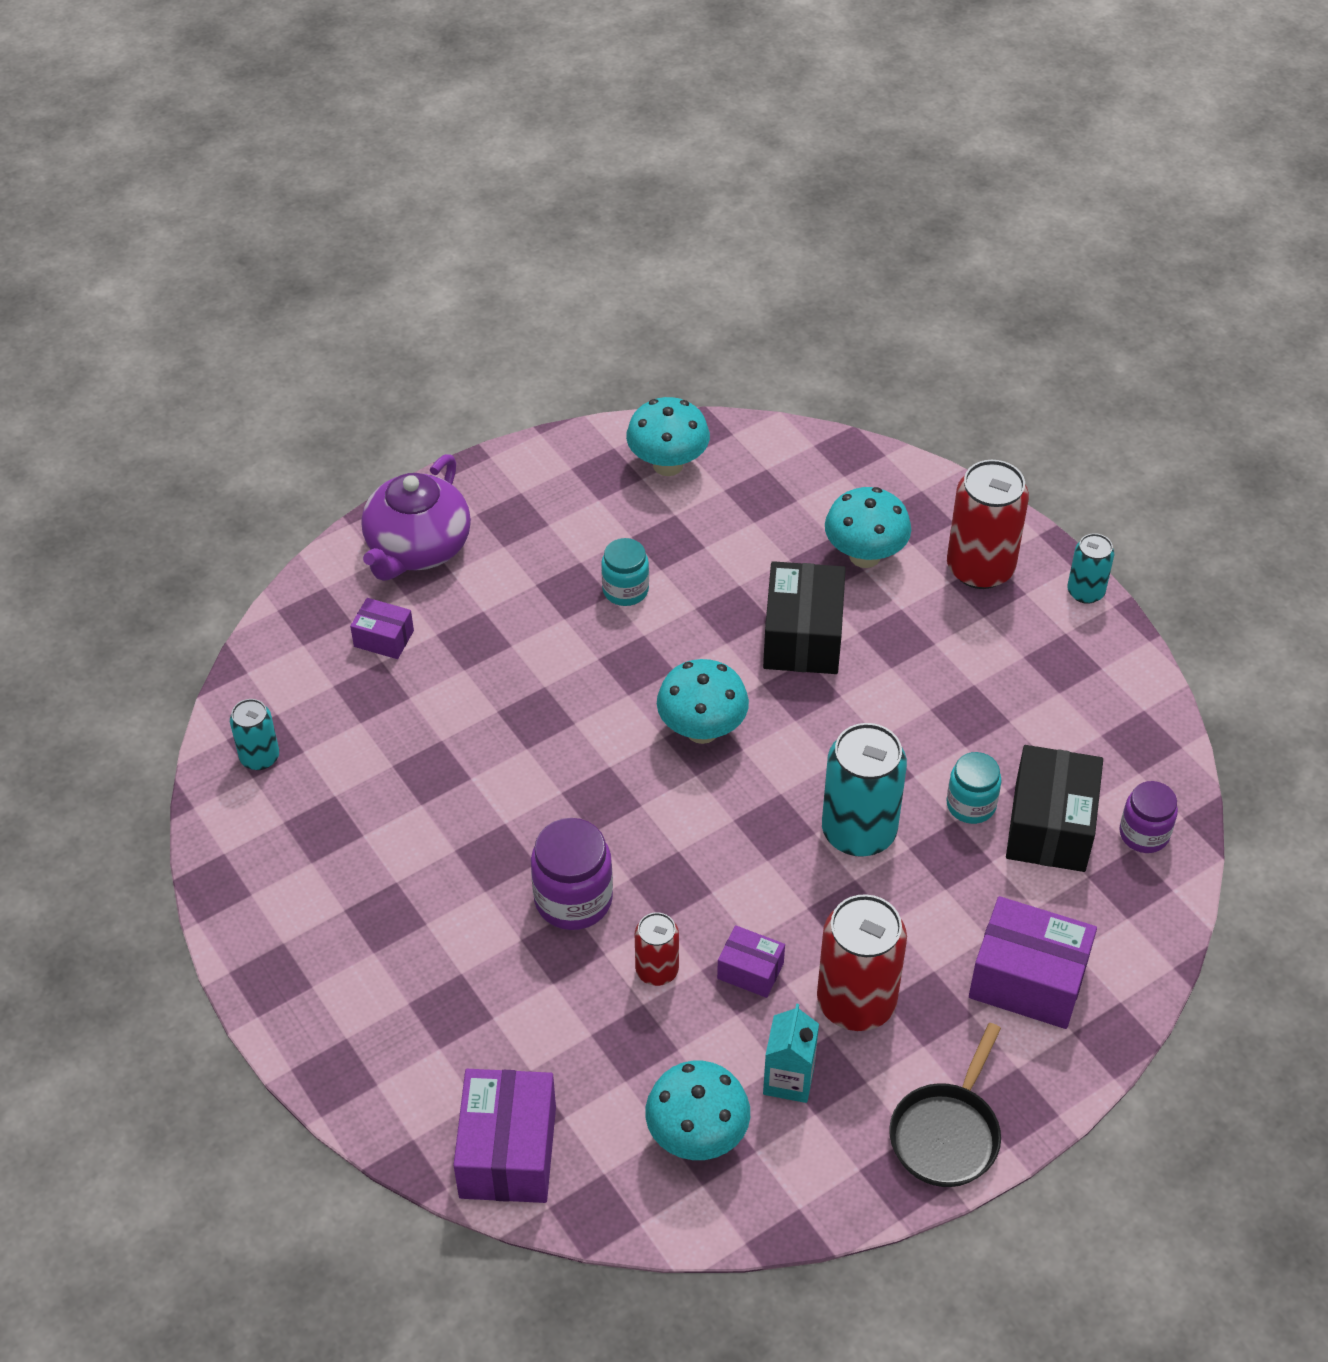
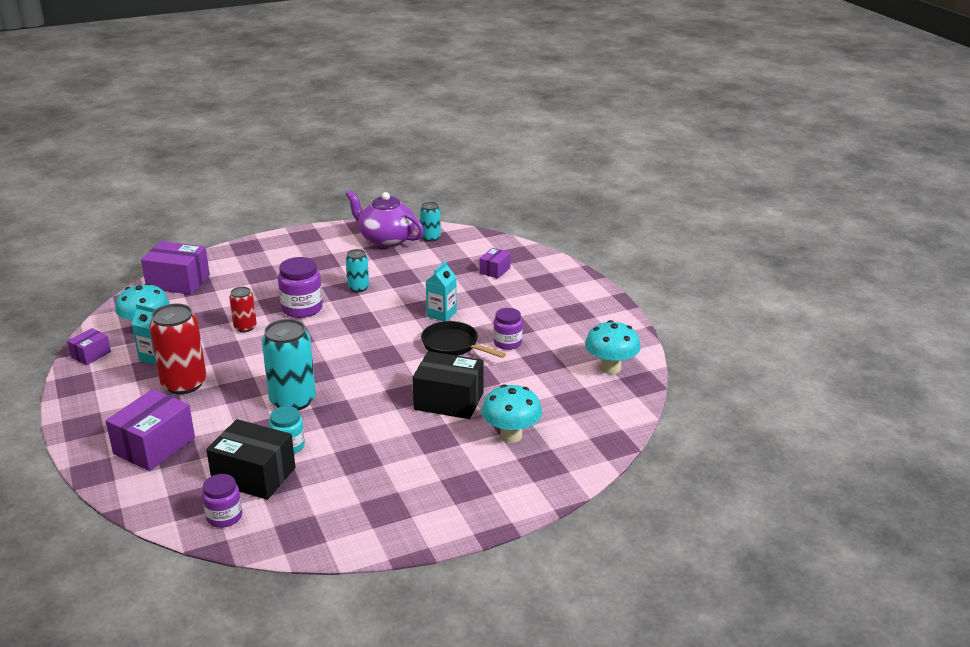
camera: 100 degrees right, 20 degrees down
(417, 548) = (557, 283): purple teapot -> purple teapot (386, 239)
(552, 689) = (441, 314): none -> turquoise carton
(625, 590) = (507, 343): turquoise jar -> purple jar
(702, 730) = (392, 357): turquoise mushroom -> none
(750, 971) = (226, 354): purple box -> purple box (91, 354)
(947, 1133) = (86, 401): black pan -> black pan (453, 345)
(980, 568) = (485, 486): red can -> none
(1085, 592) = (447, 534): turquoise can -> turquoise can (358, 288)

